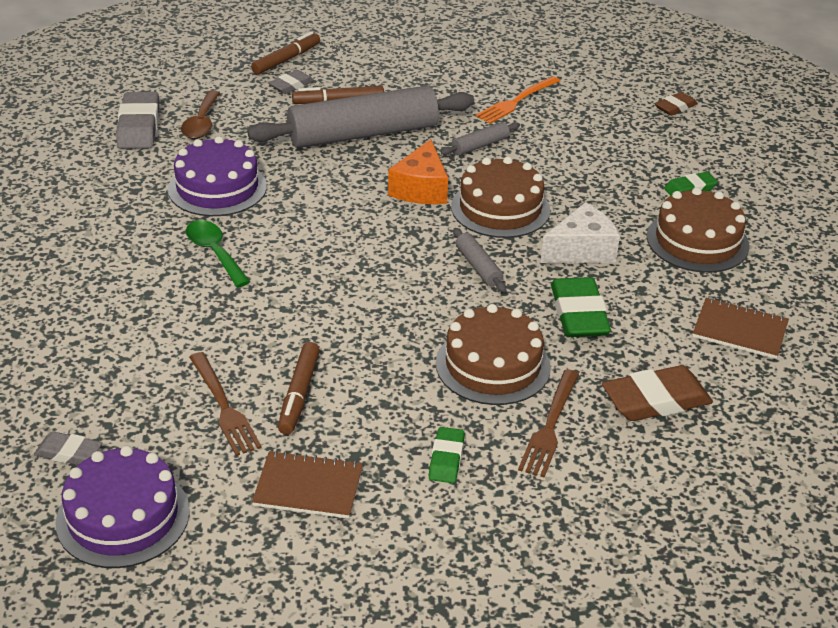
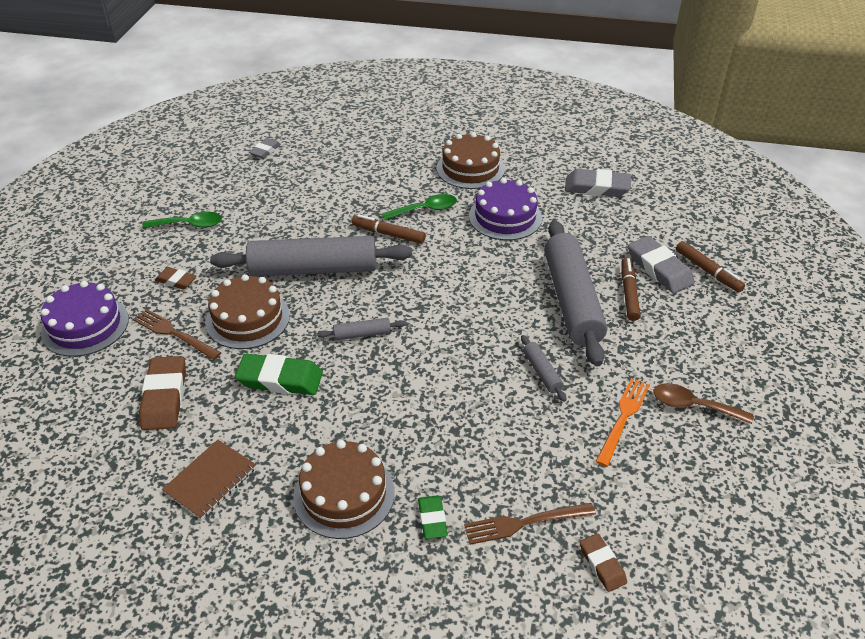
camera: 105 degrees right, 5 degrees up
(123, 516) = (209, 165): purple cake -> purple cake (85, 326)
(201, 123) = (599, 216): brown spoon -> brown spoon (693, 406)
(224, 407) = (271, 201): brown fork -> brown fork (524, 523)
(291, 85) = (659, 269): grey eraser -> grey eraser, size x1.75
(299, 394) = (267, 230): brown marker -> brown marker (388, 234)
(308, 487) = (189, 225): brown notebook -> green spoon
(374, 329) = (313, 269): none -> grey rolling pin
(421, 189) = (479, 321): orange cheese -> none
(446, 459) = (176, 281): green eraser -> brown eraser
(500, 208) = (437, 364): brown cake -> brown cake (470, 168)
(516, 101) = (623, 418): orange fork -> orange fork turned 60 degrees clockwise
(581, 250) = (360, 403): white cheese -> none

